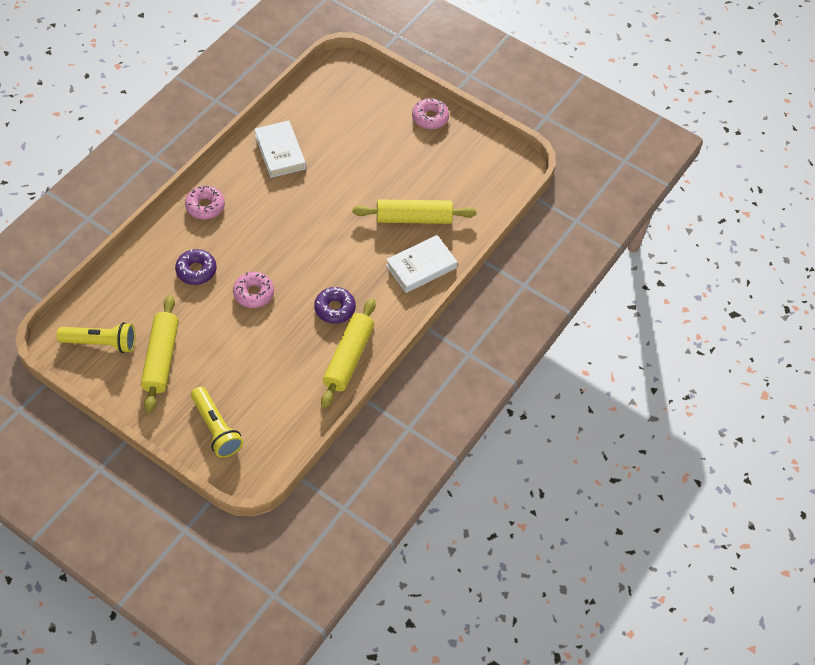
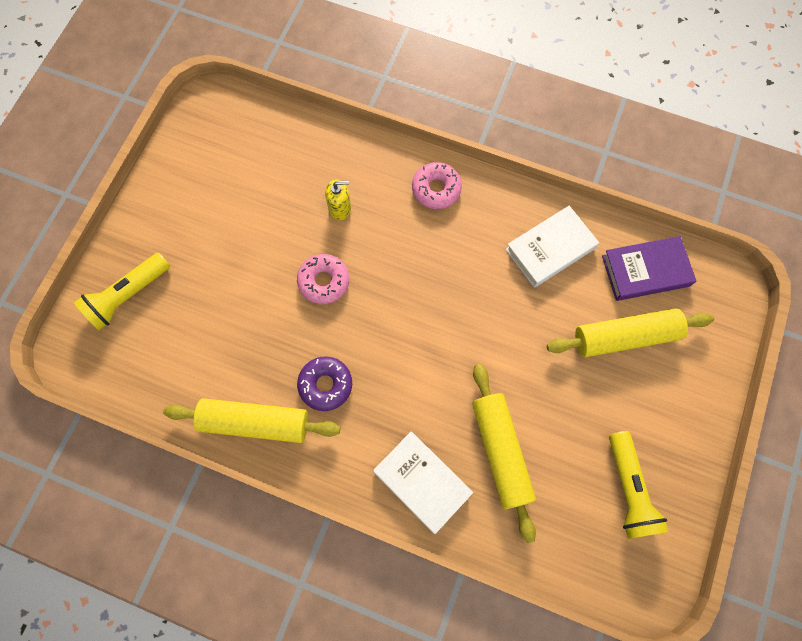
camera: 80 degrees right, 15 degrees up
(101, 343) = (217, 143): yellow flashlight -> yellow flashlight (628, 489)
(161, 358) = (210, 209): yellow rolling pin -> yellow rolling pin (625, 336)
(196, 270) = (340, 208): purple donut -> yellow soap dispenser
(316, 105) = (645, 271): none -> purple book
(430, 118) = (687, 430): pink donut -> none

